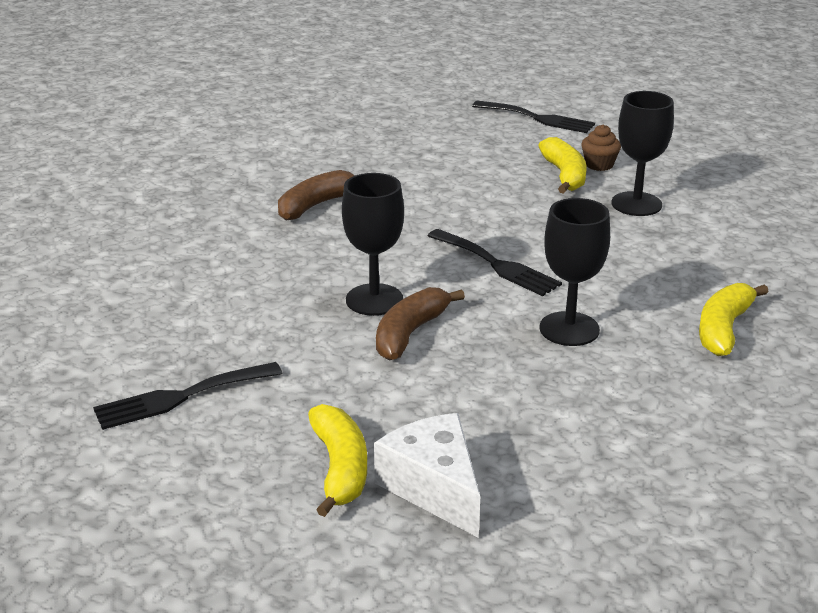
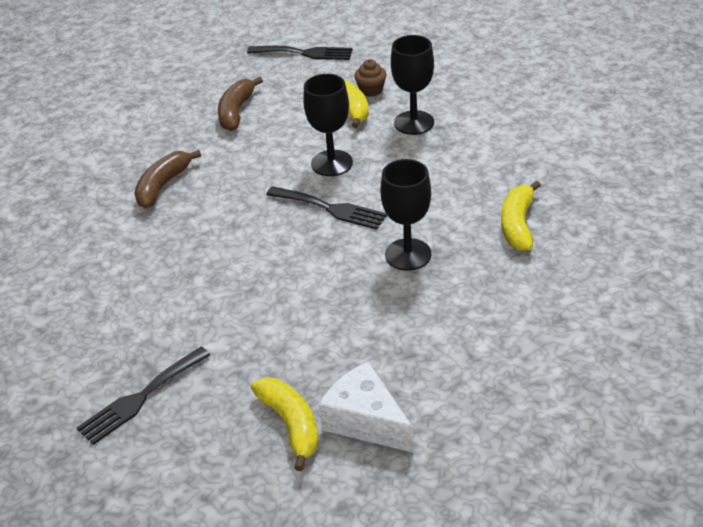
camera: 15 degrees left, 10 degrees up
(374, 300) = (250, 267): black goblet -> black goblet (331, 163)
(410, 333) = (291, 290): brown banana -> brown banana (236, 111)

